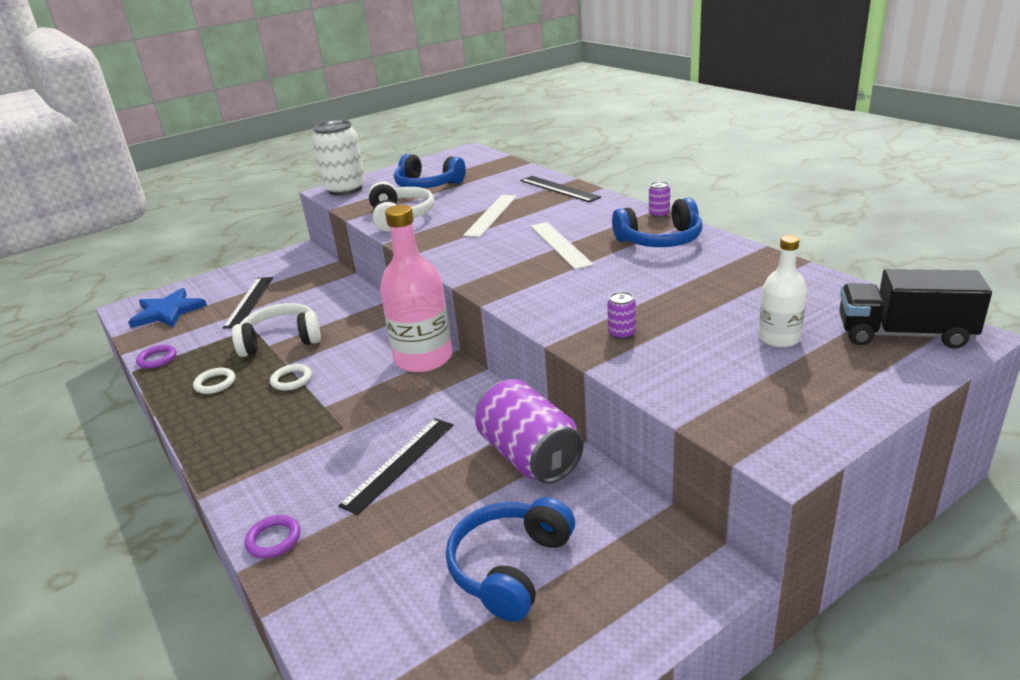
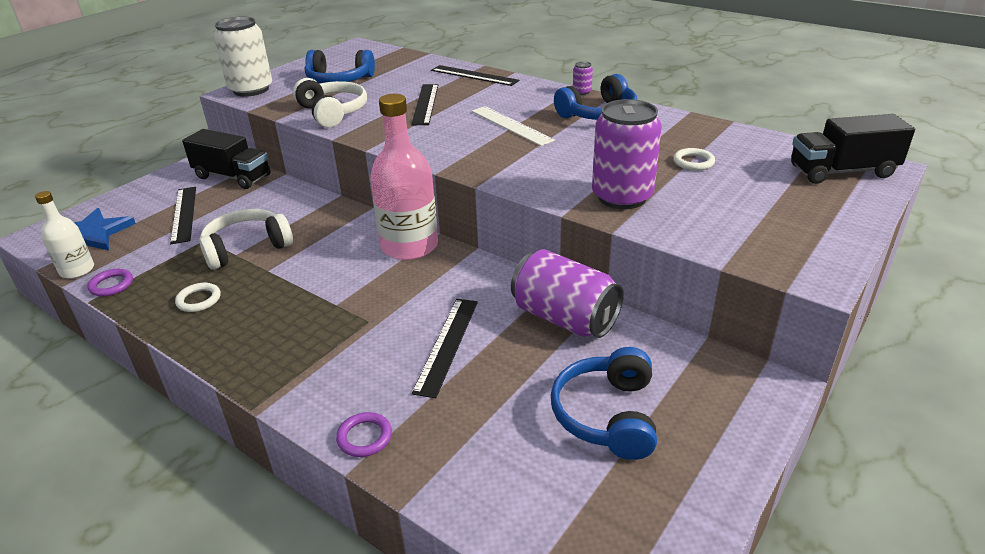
camera: 20 degrees left, 5 degrees up
(291, 380) = (284, 284): white ring -> white ring (693, 162)
(309, 271) = (233, 177): none -> black truck
(491, 215) = (425, 104): white ruler -> black ruler
(621, 333) = (622, 197): purple can -> purple can, size x2.45
(779, 338) = (752, 185): white bottle -> white bottle (77, 270)

